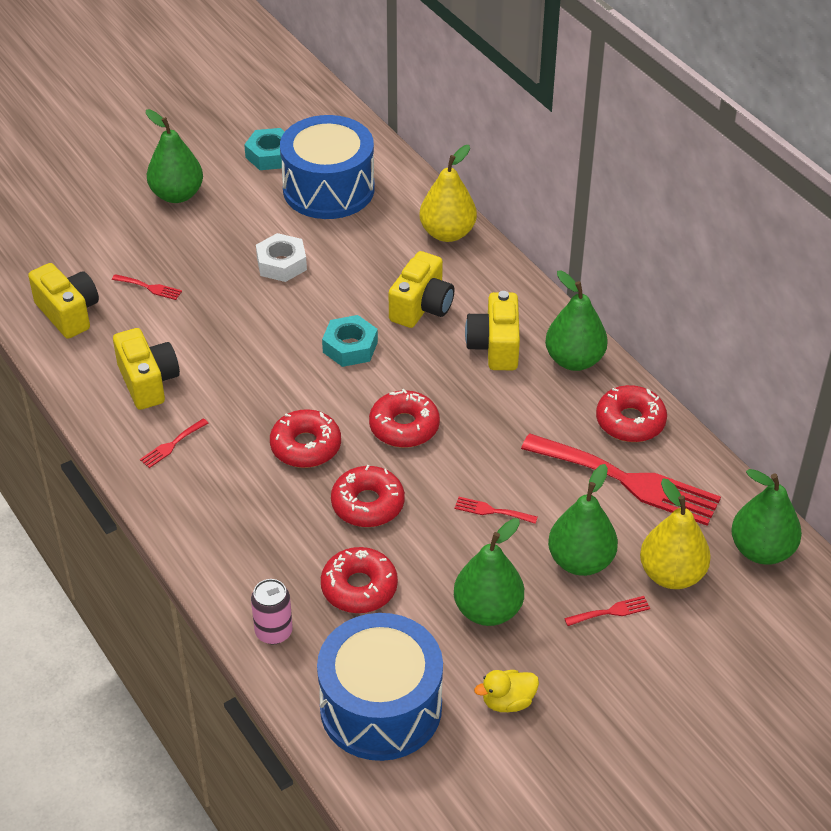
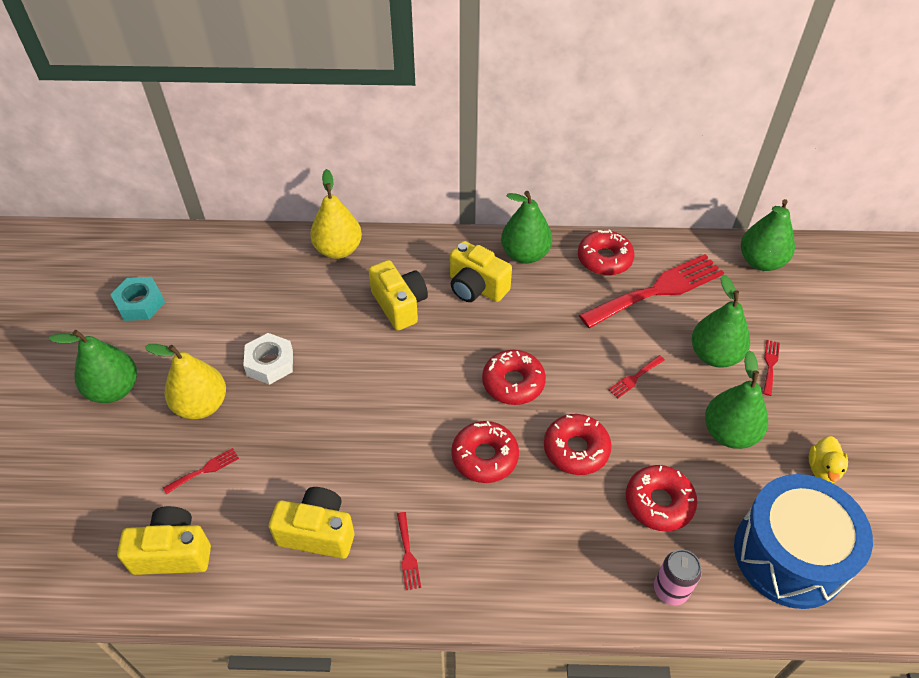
camera: 55 degrees left, 5 degrees up
(328, 189) = (219, 289): blue drum -> none
(350, 347) = (402, 370): turquoise nut -> none
(671, 574) = (755, 315): yellow pear -> yellow pear (202, 405)

